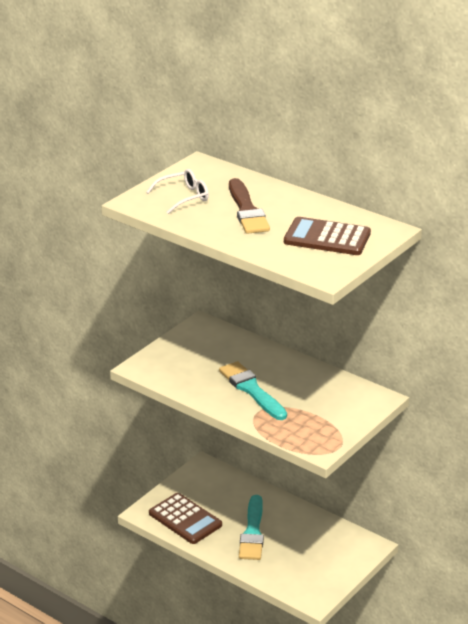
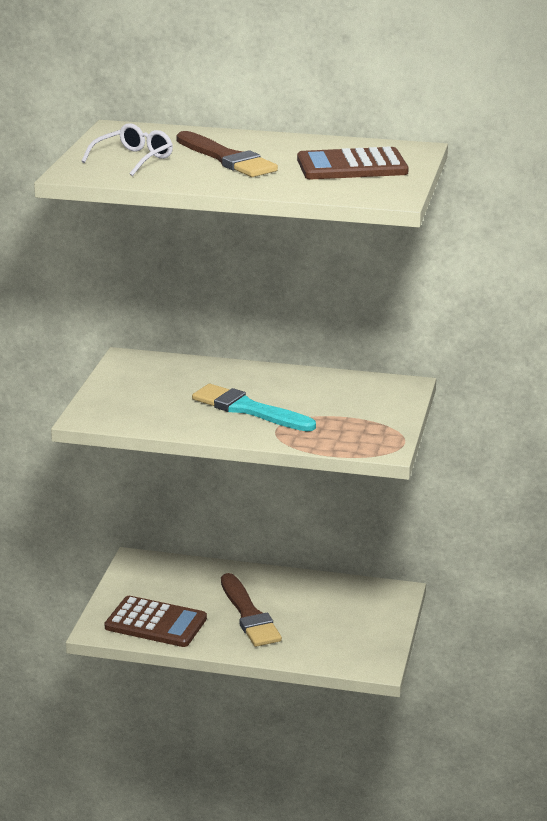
camera: 25 degrees left, 5 degrees down
(252, 532) = (249, 615): turquoise brush -> brown brush

